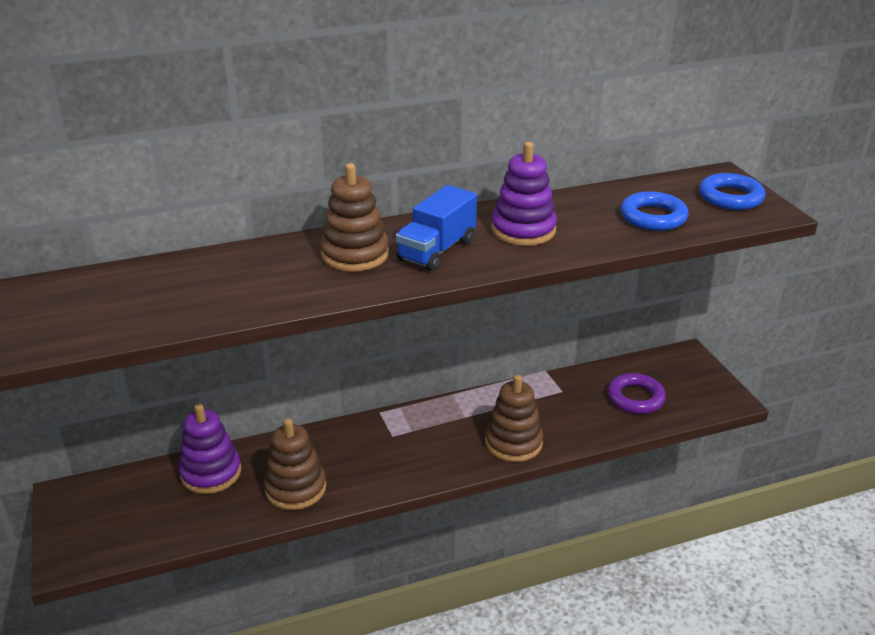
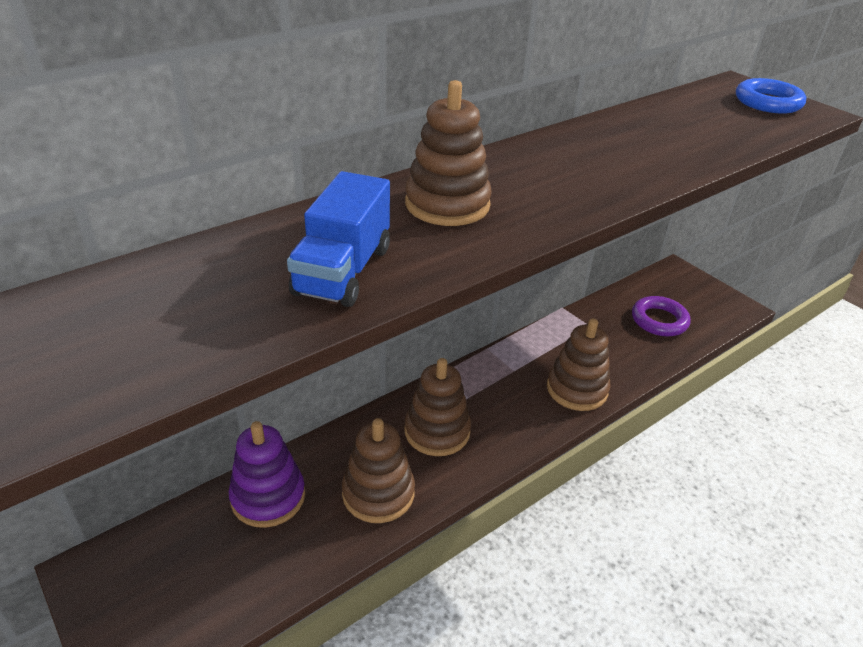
camera: 20 degrees left, 5 degrees up
(369, 452) = (437, 431): none -> brown stacking toy
(437, 250) = (537, 188): blue truck -> blue truck (343, 271)
(523, 230) = (608, 155): purple stacking toy -> none
(653, 217) = (719, 128): blue ring -> none

